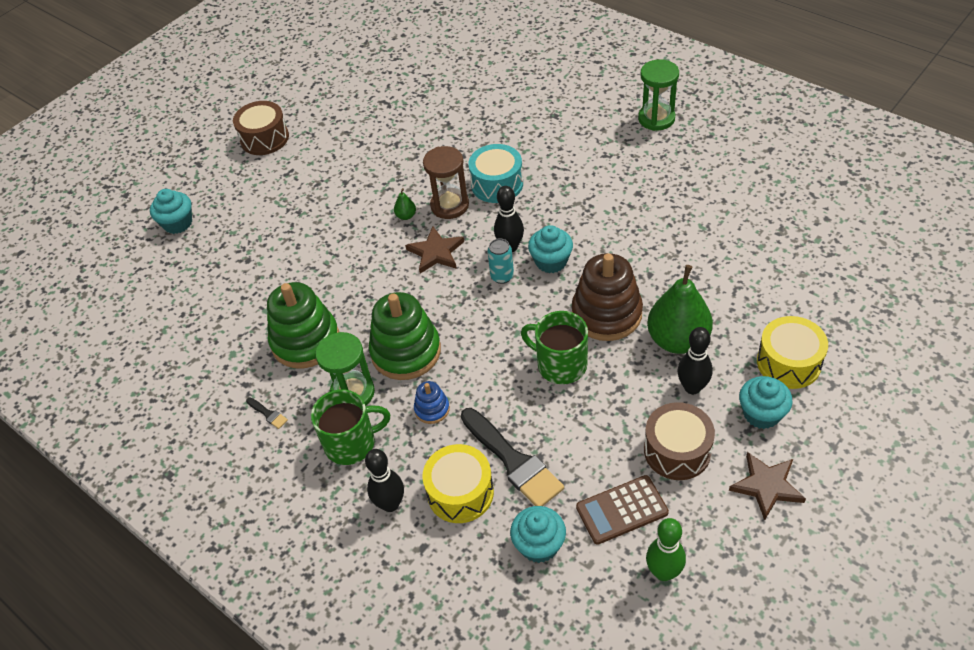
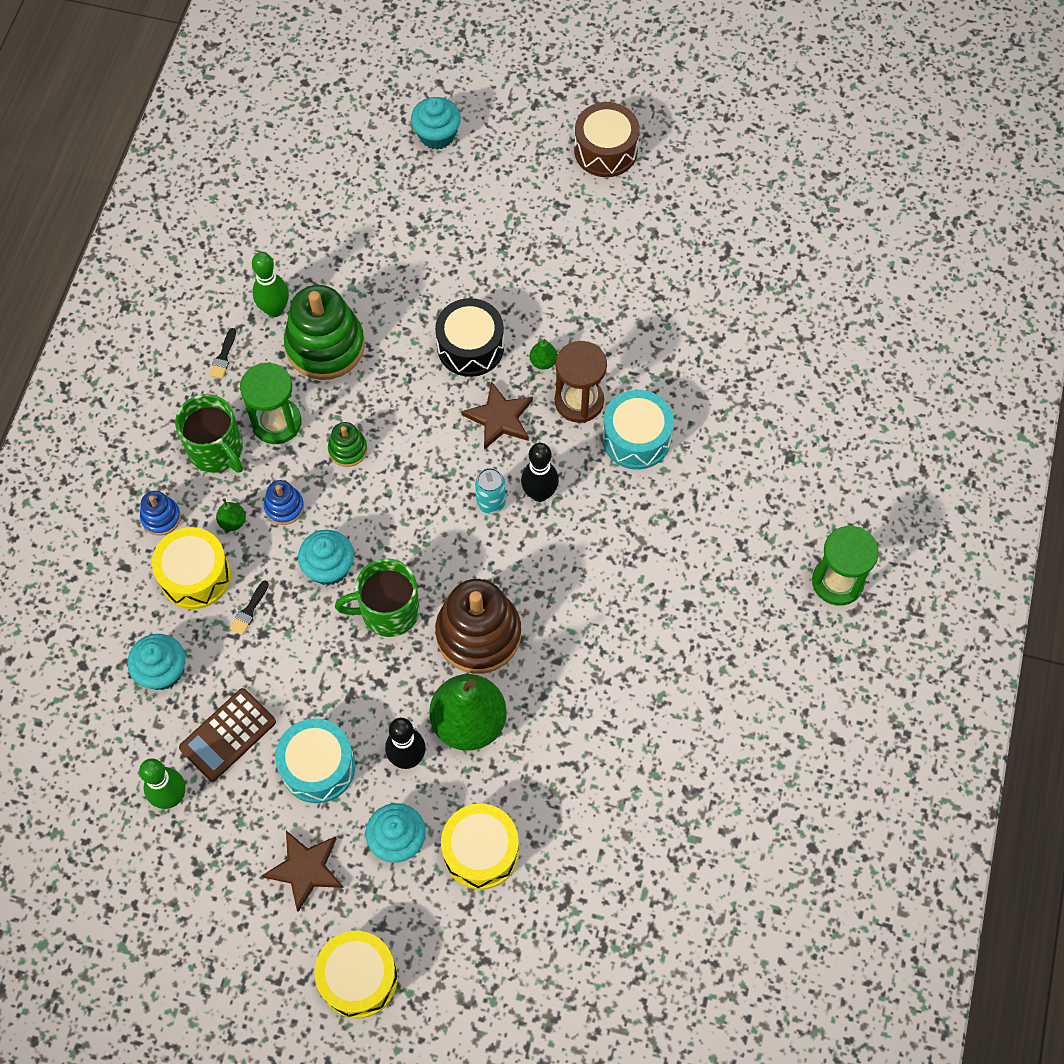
camera: 60 degrees right, 15 degrees up
(250, 366) = (274, 309): none -> green bowling pin
(367, 253) = (470, 347): none -> black drum
(390, 504) = (161, 517): black bowling pin -> blue stacking toy
(406, 352) = (348, 449): green stacking toy -> green stacking toy, size x0.48
(425, 450) = (233, 522): none -> green pear
(513, 461) = (249, 611): black brush -> black brush, size x0.41
(551, 261) = (534, 546): turquoise cupcake -> turquoise cupcake (329, 567)
(560, 364) = (388, 611): green mug -> green mug turned 105 degrees counterclockwise
(621, 510) = (228, 735): brown calculator -> brown calculator turned 90 degrees counterclockwise
(677, 451) = (318, 766): brown drum -> turquoise drum
(875, 475) = (358, 978): none -> yellow drum

